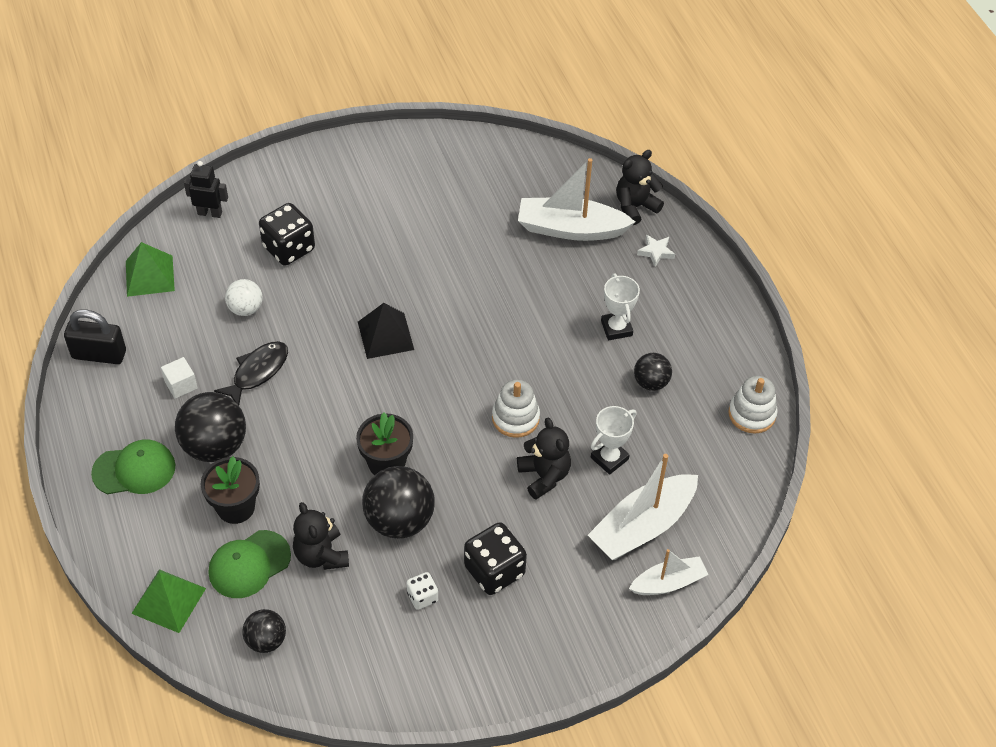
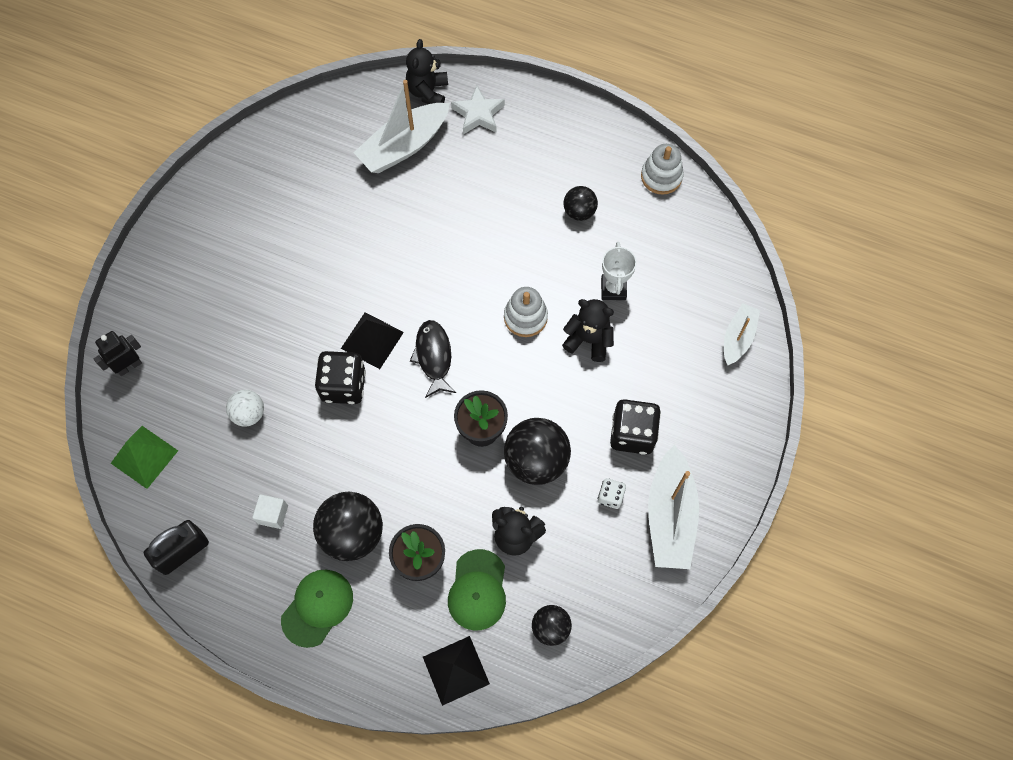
camera: 45 degrees left, 15 degrees up
(168, 600) = (456, 670): green pyramid -> black pyramid
(257, 372) = (316, 452): black fish -> black fish (434, 356)
(289, 248) = (224, 339): black dice -> black dice (343, 385)
(616, 328) = (515, 193): white trophy -> none
(642, 526) = (683, 315): white boat -> white boat (670, 516)
(656, 252) = (478, 114): white star -> white star, size x1.55

